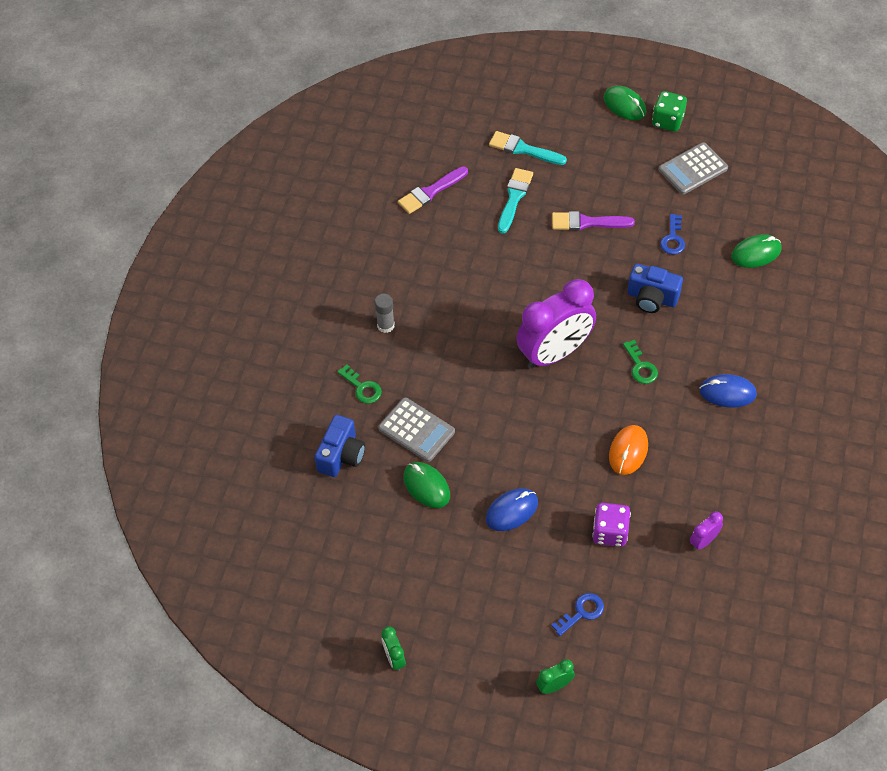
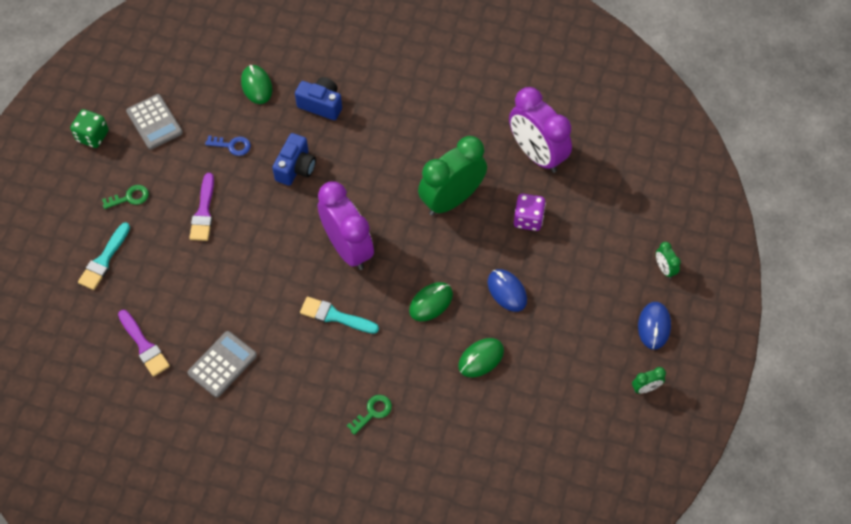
camera: 90 degrees left, 5 degrees up
(341, 455) = (446, 431): blue camera -> blue camera (321, 105)
(385, 325) = (303, 390): grey glue stick -> none
(416, 430) = (422, 365): grey calculator -> grey calculator (222, 364)
(514, 197) = (164, 271): turquoise brush -> turquoise brush (335, 316)
(581, 612) = (600, 245): blue key -> none
(624, 105) = (65, 169): green mouse -> green mouse (431, 302)
(628, 451) = (451, 199): orange mouse -> green clock
(640, 366) = (367, 183): green key -> green key (130, 197)
(703, 541) = (536, 154): purple clock -> purple clock, size x2.40
(727, 393) = (398, 123): blue mouse -> blue mouse (654, 326)

